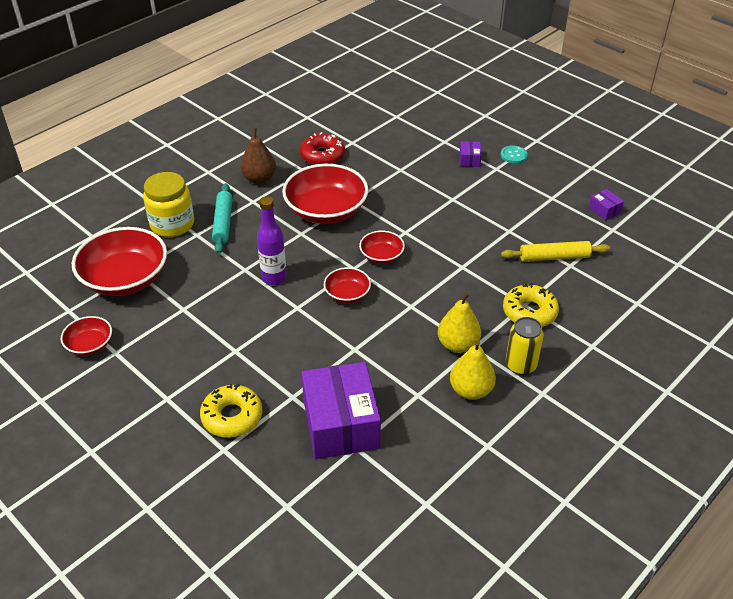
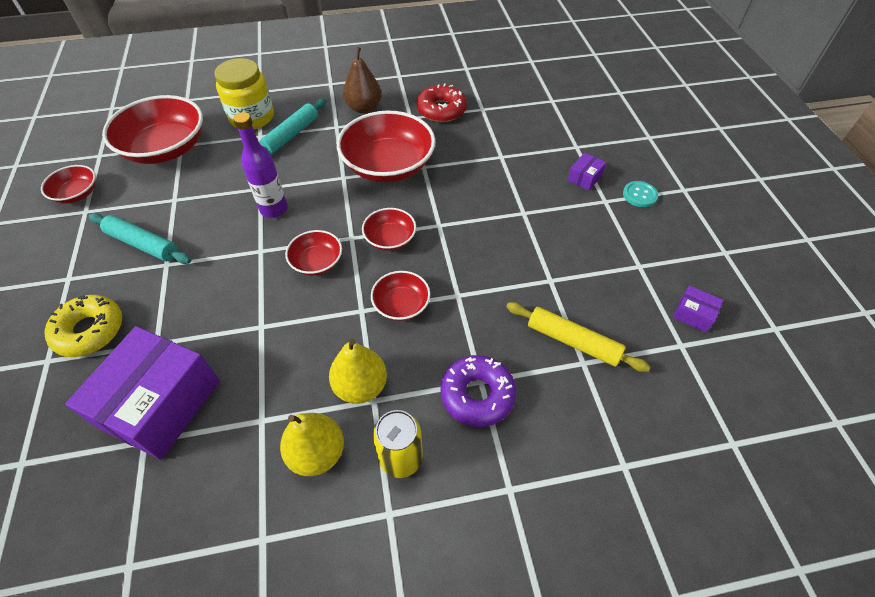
camera: 35 degrees right, 10 degrees up
(198, 348) = (143, 244): none -> turquoise rolling pin
(433, 290) = (401, 305): none -> red bowl
(529, 312) = (477, 395): yellow donut -> purple donut
(604, 210) = (693, 314): purple box -> purple box turned 60 degrees counterclockwise

